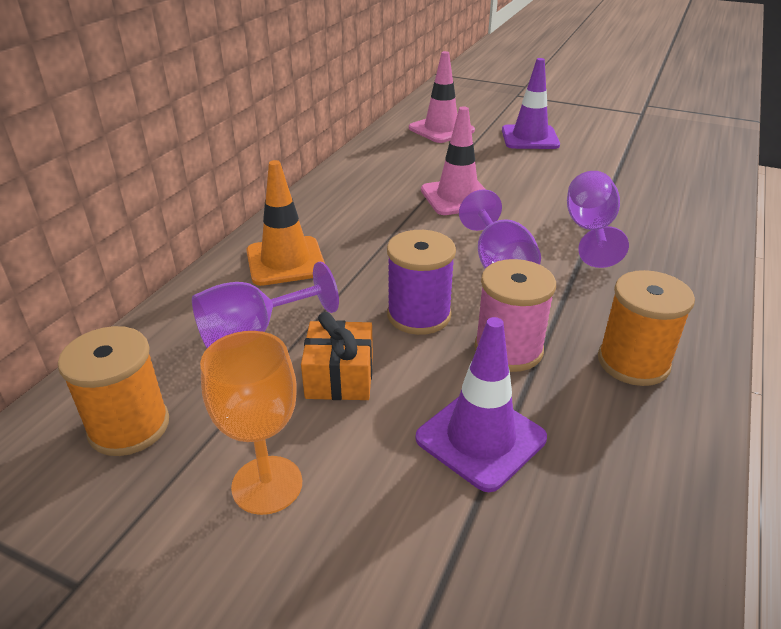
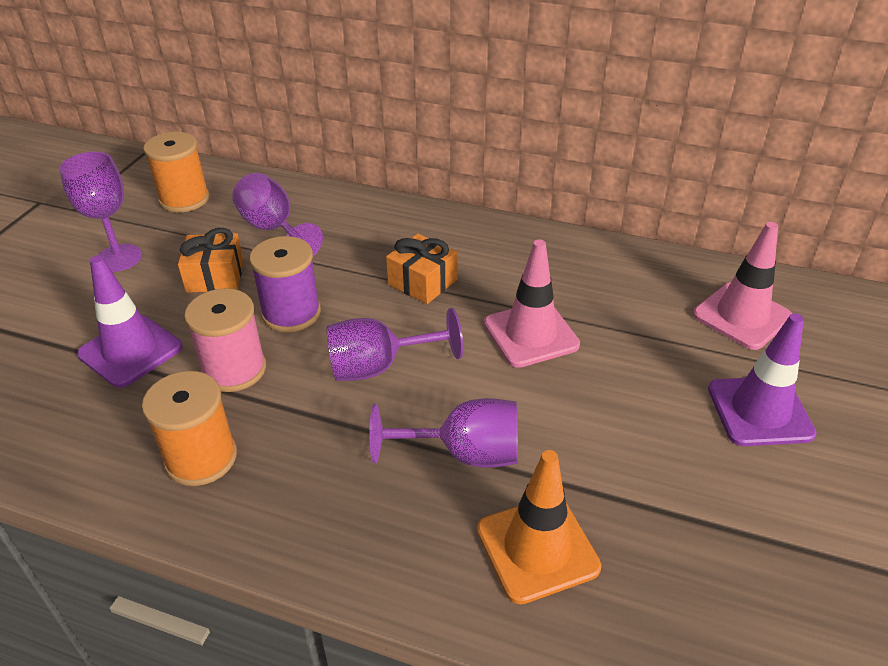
camera: 85 degrees right, 5 degrees up
(267, 485) = (119, 258): orange goblet -> purple goblet
(285, 261) = (378, 231): orange traffic cone -> orange traffic cone (537, 548)
(380, 240) = (422, 282): none -> orange gift

